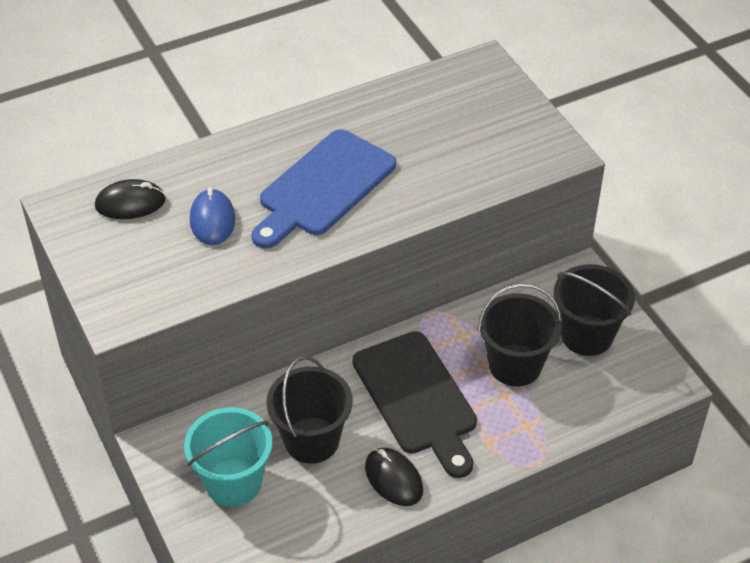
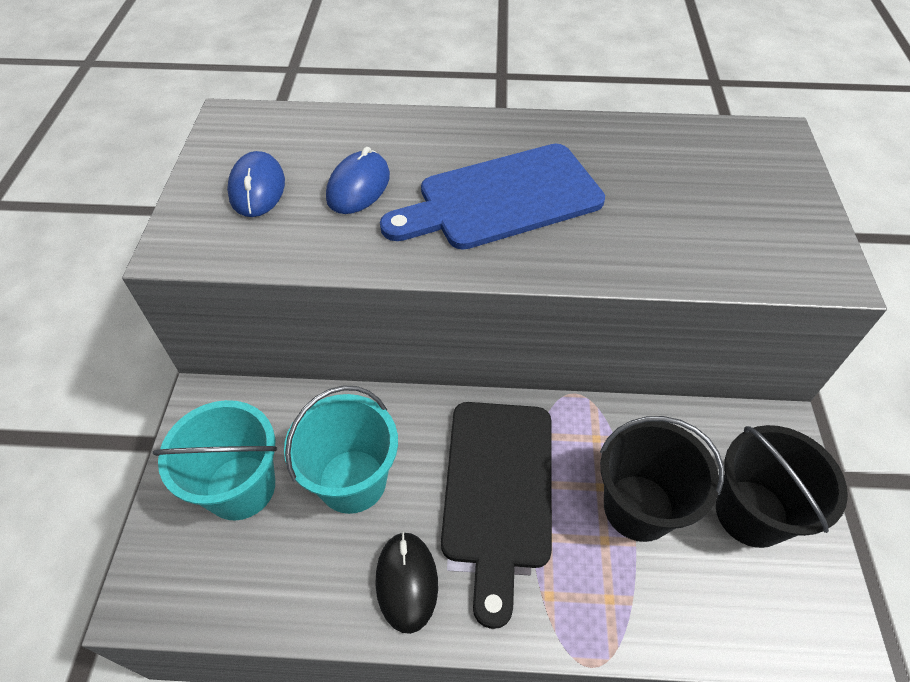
camera: 30 degrees right, 5 degrees up
(130, 203) = (295, 139): black mouse -> none
(136, 252) = (257, 188): none -> blue mouse
(311, 440) = (352, 481): black bucket -> turquoise bucket

